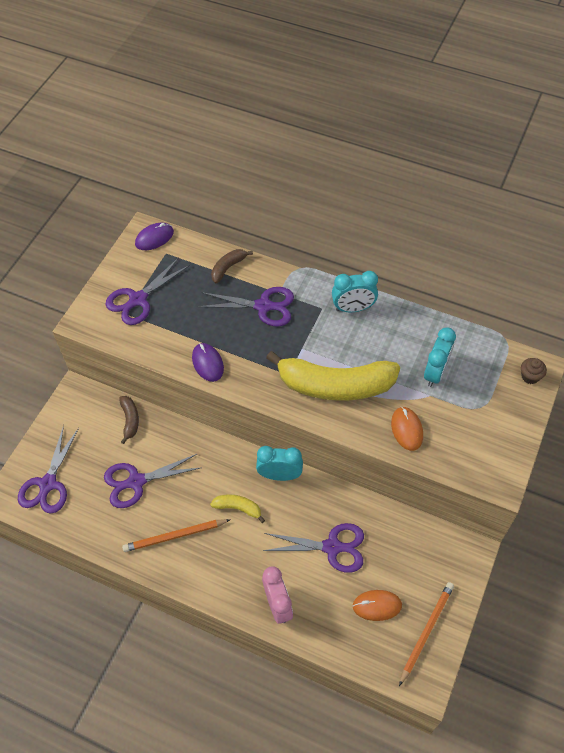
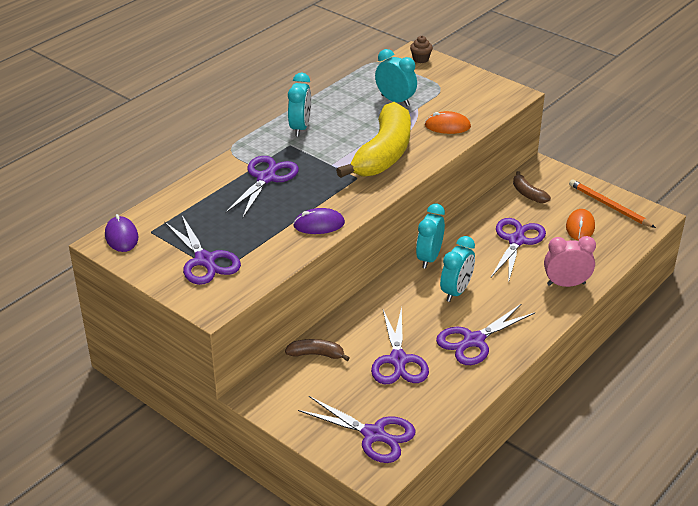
camera: 75 degrees left, 20 degrees down
(175, 536) = (474, 341): orange pencil -> purple scissors
(228, 268) = (200, 192): brown banana -> brown banana (528, 194)
(238, 508) = (456, 291): yellow banana -> turquoise clock

